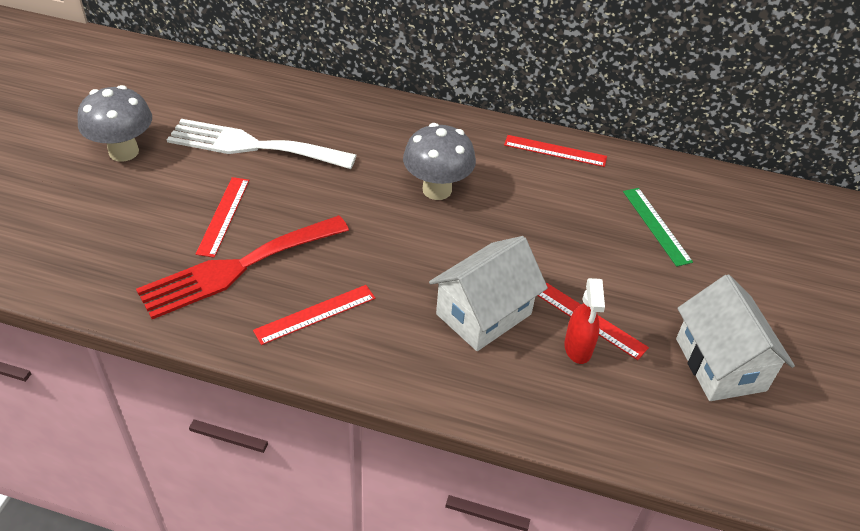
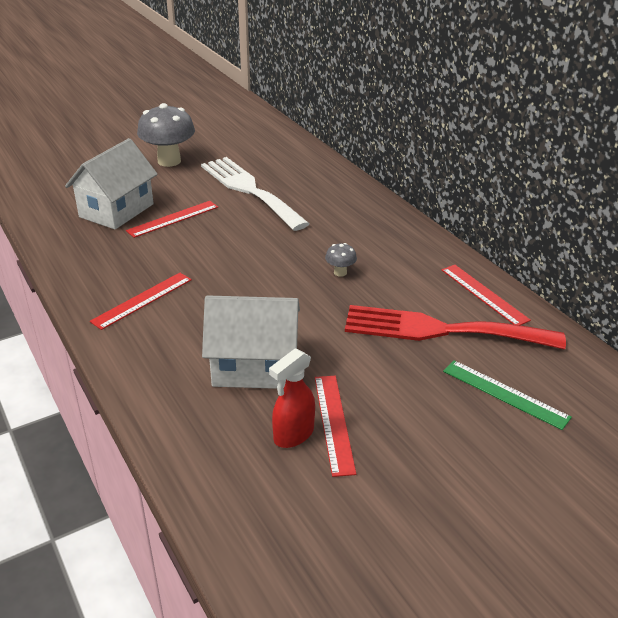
camera: 45 degrees right, 10 degrees down
(237, 268) = (138, 250): red fork -> red fork (441, 330)
(315, 314) = (142, 300): red ruler -> red ruler turned 60 degrees counterclockwise
(437, 190) = (340, 272): grey mushroom -> grey mushroom, size x0.45
(656, 226) = (505, 394): green ruler -> green ruler turned 75 degrees counterclockwise
(720, 364) = (408, 533): white house -> white house (117, 210)

